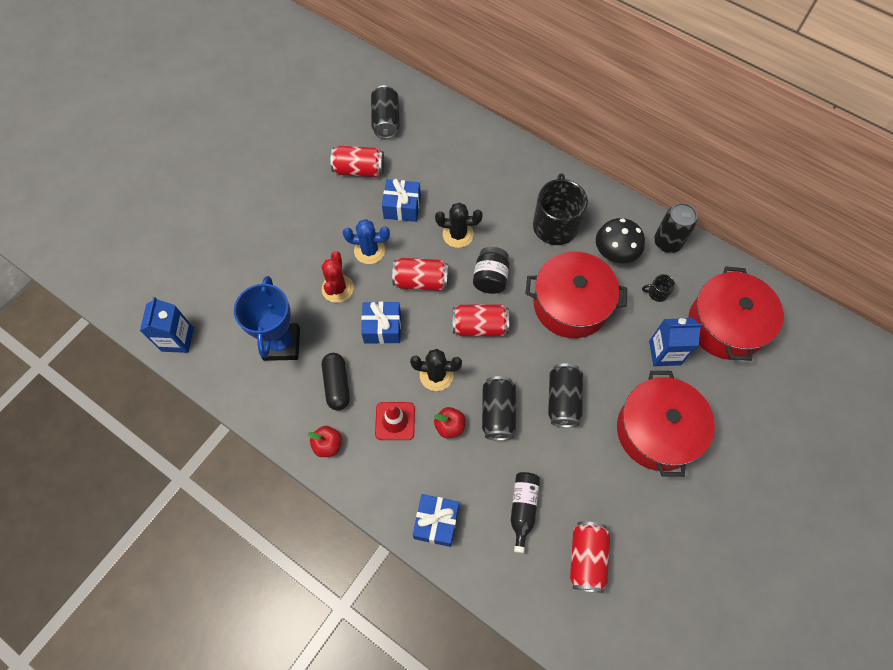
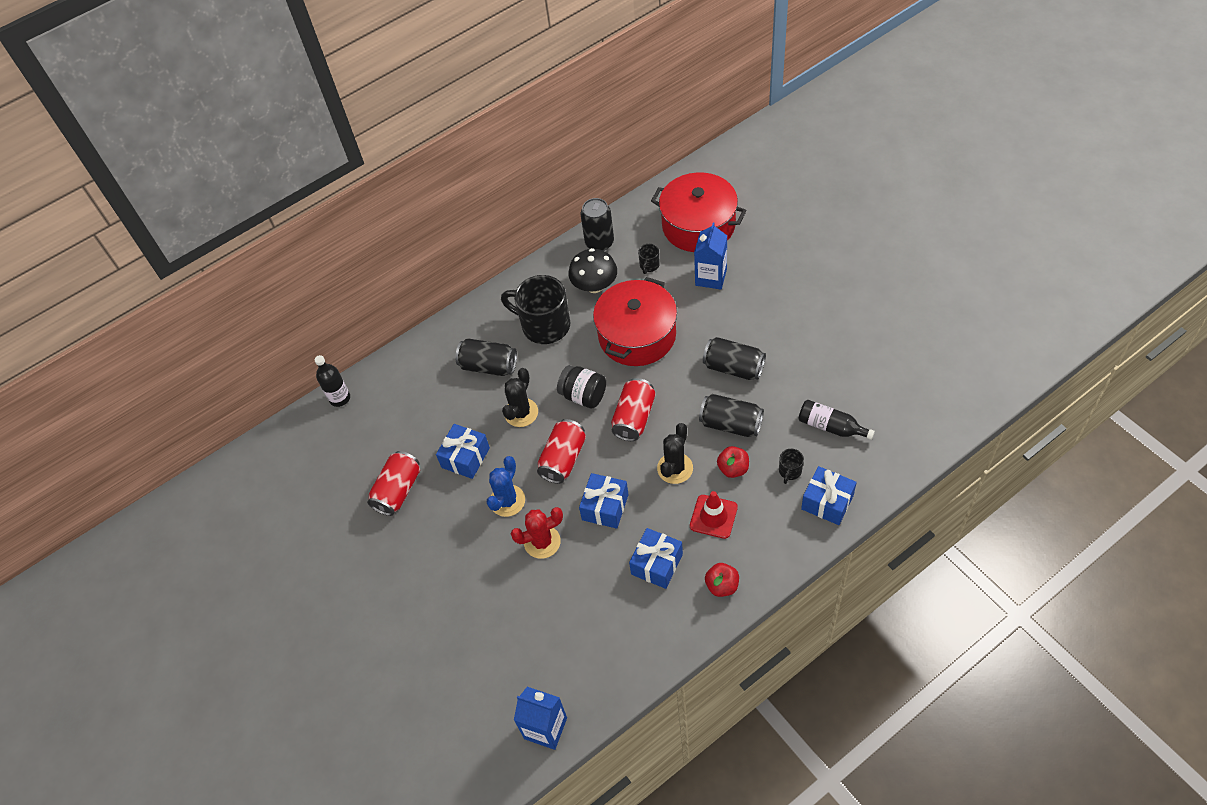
camera: 65 degrees left, 10 degrees down
(282, 344) = (590, 612): blue trophy -> none
(337, 288) = (542, 542): red cactus -> red cactus turned 45 degrees counterclockwise
(337, 385) = (657, 564): black capsule -> blue gift
(386, 121) = (344, 450): black can -> black can (489, 366)
(432, 100) = (340, 398): none -> black bottle
(461, 479) = (789, 471): none -> black mug
(586, 558) = (887, 389): red can -> none
(657, 431) = (784, 304): red pot -> none

